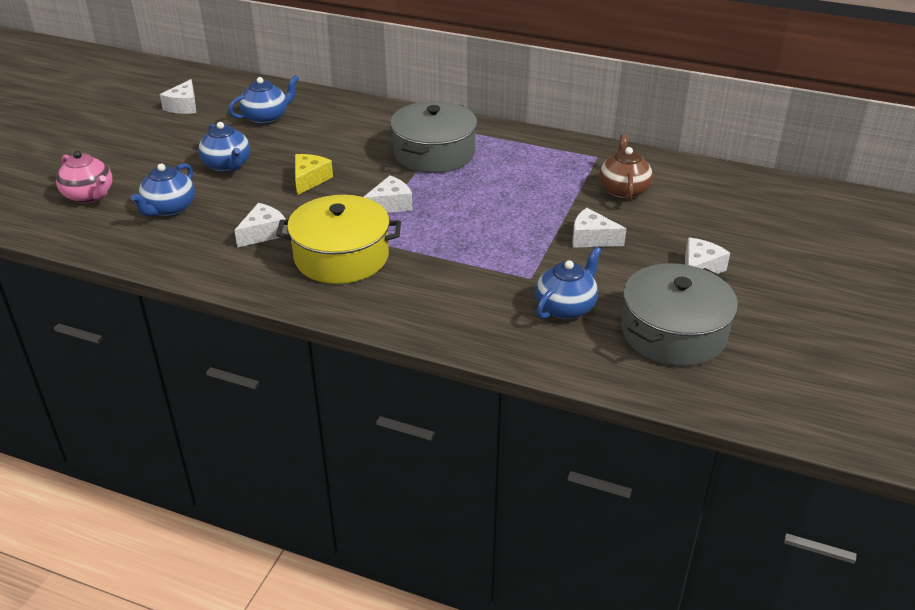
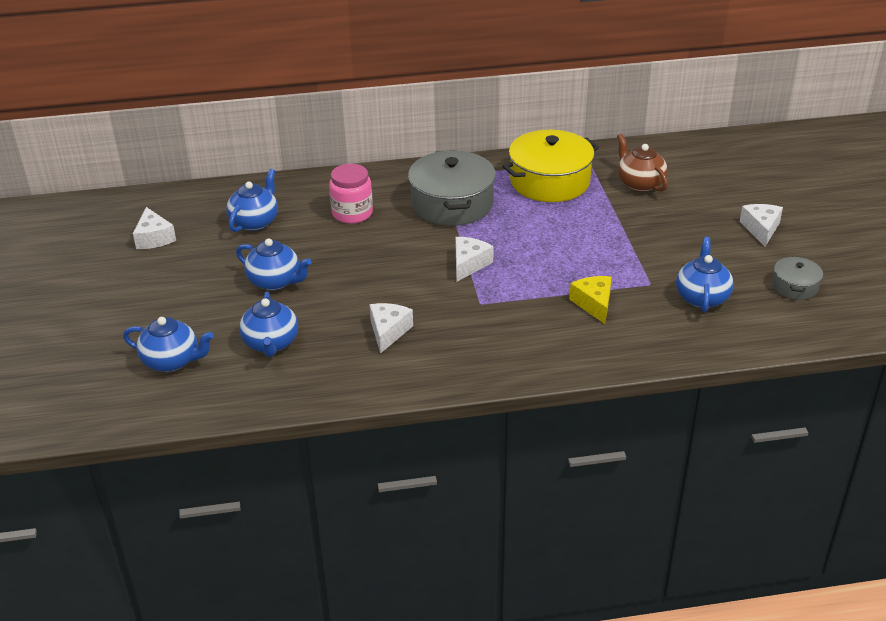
camera: 30 degrees left, 0 degrees up
(89, 196) = (172, 361): pink teapot -> blue teapot
(309, 180) = (370, 267): yellow cheese -> yellow cheese (594, 304)
(341, 257) = (482, 326): yellow pot -> yellow pot (550, 181)
(345, 135) = (352, 213): none -> pink jar
(592, 238) = (660, 233): white cheese -> none
(673, 333) = (795, 286): grey pot -> grey pot, size x0.50

